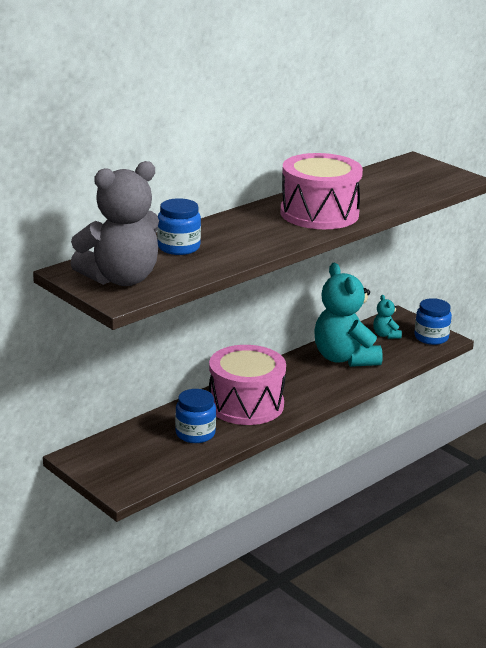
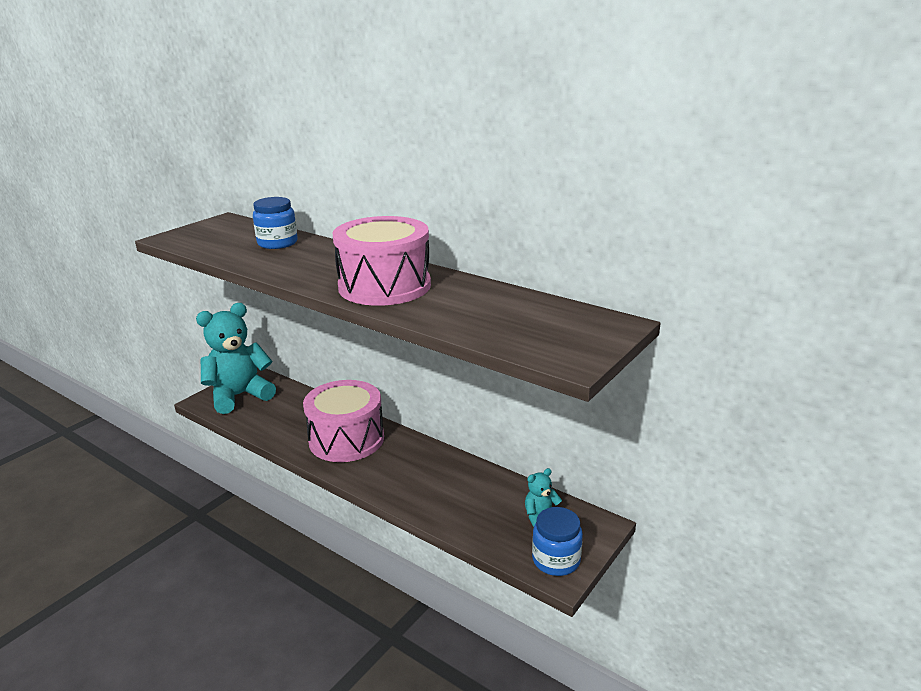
camera: 80 degrees right, 0 degrees up
(121, 279) = (208, 234): grey teddy bear -> none
(195, 434) = (290, 420): blue jar -> none
(344, 358) = (465, 491): turquoise teddy bear -> turquoise teddy bear (239, 396)

